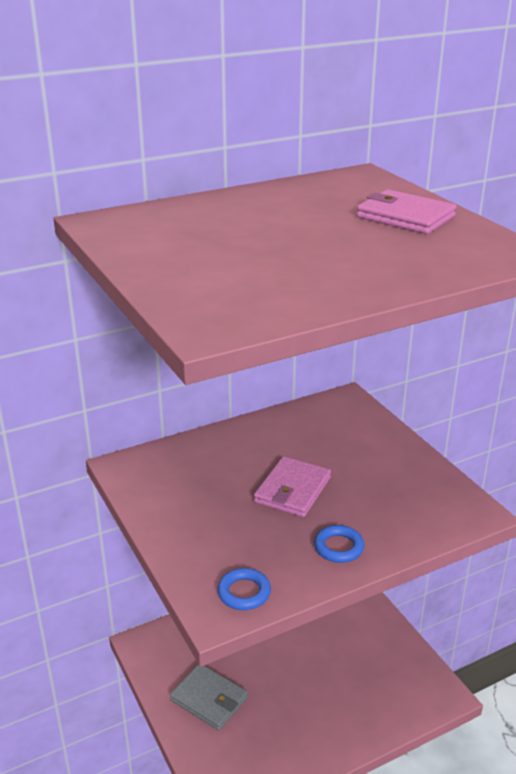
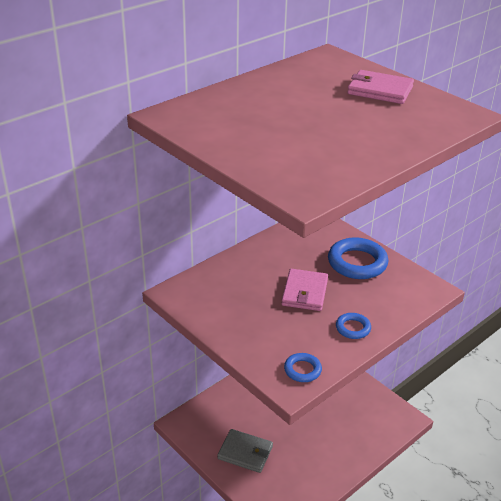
camera: 15 degrees left, 5 degrees up
(381, 462) = (357, 263): none -> blue ring

